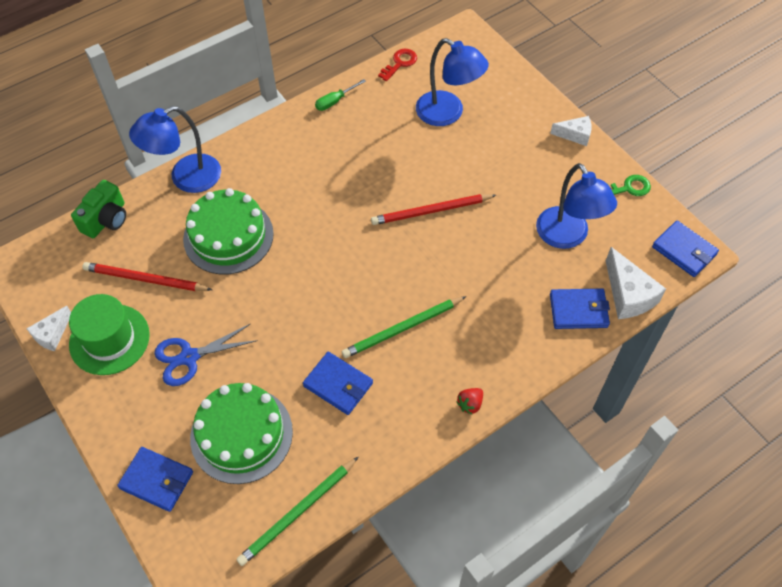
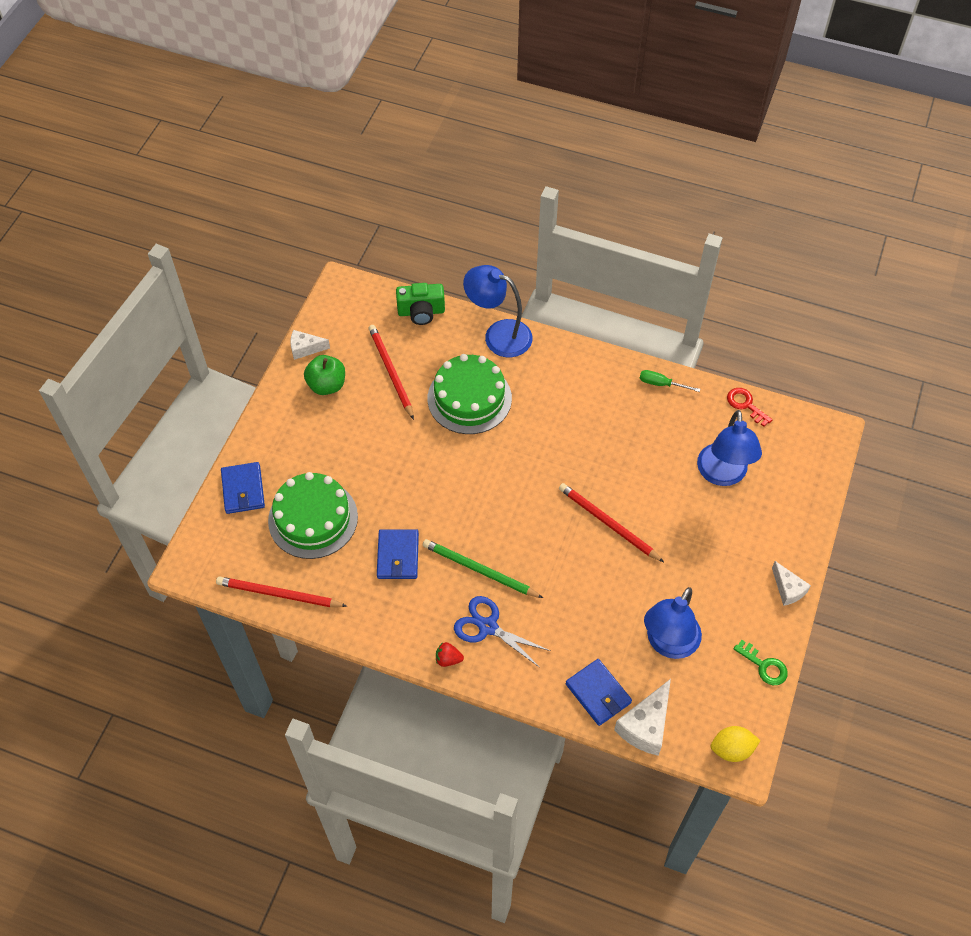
camera: 55 degrees right, 0 degrees up
(109, 339) = (327, 385): green hat -> green apple
(189, 357) = (349, 444): blue scissors -> blue scissors (487, 627)
(298, 512) = (279, 594): green pencil -> red pencil
(400, 63) = (745, 405): red key -> red key turned 135 degrees counterclockwise
(684, 250) = (731, 749): blue wallet -> yellow lemon

